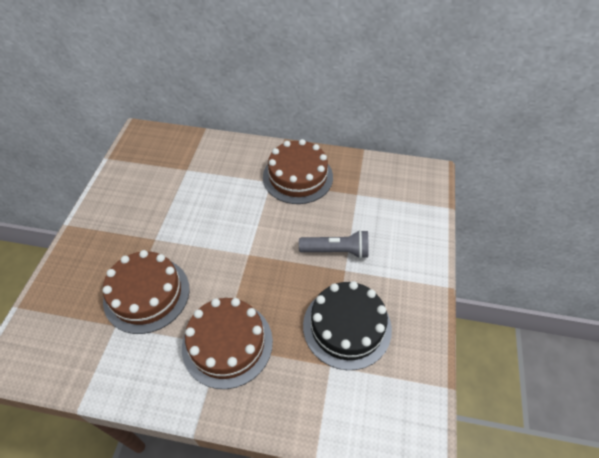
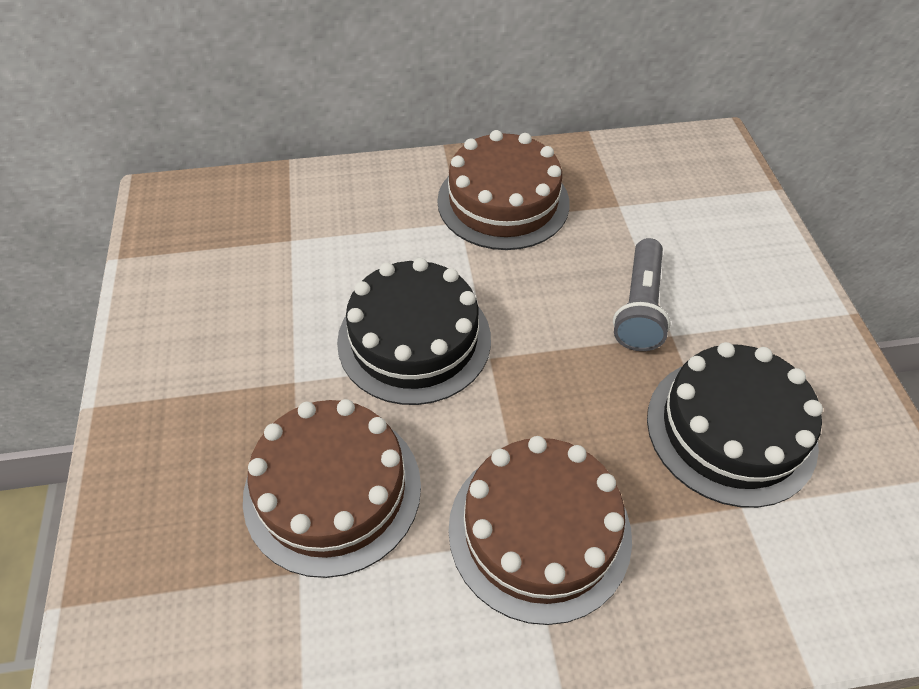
camera: 20 degrees left, 0 degrees up
(218, 235) = (414, 339): none -> black cake
(336, 251) = (639, 307): grey flashlight -> grey flashlight turned 120 degrees clockwise

